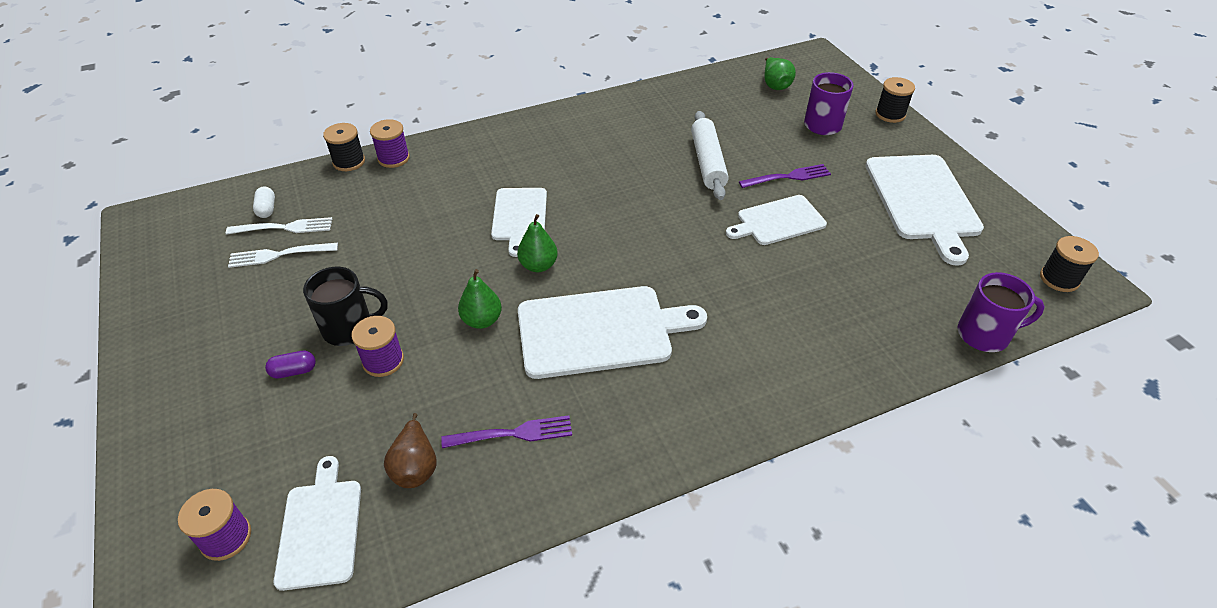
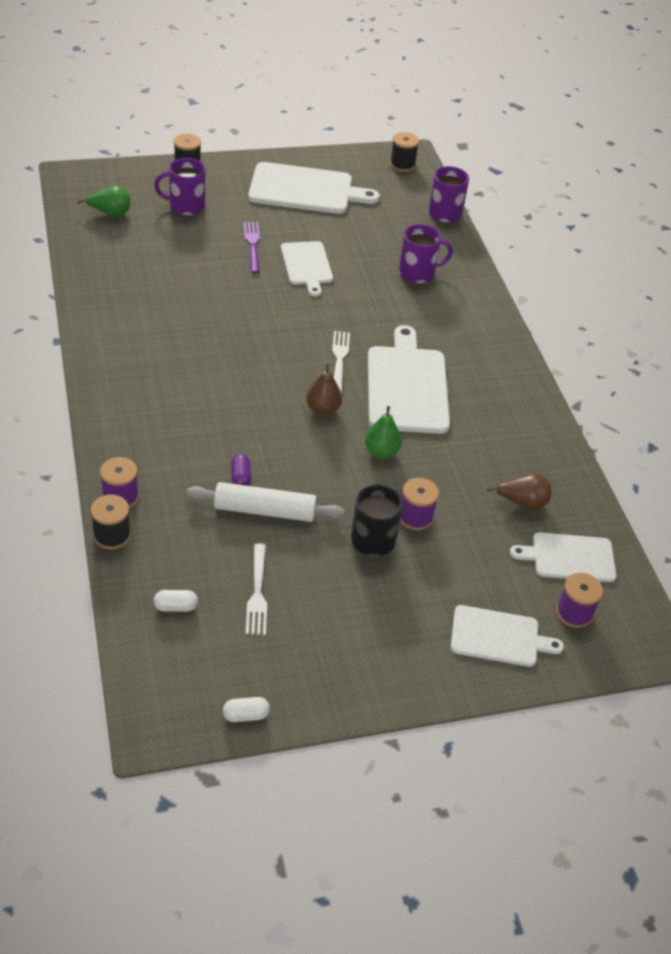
camera: 85 degrees left, 0 degrees up
(140, 268) = (245, 715): none -> white capsule
(284, 228) = (214, 590): white fork -> white fork (339, 359)
(294, 371) = (417, 576): purple capsule -> purple capsule (240, 477)
(513, 433) = (498, 447): purple fork -> none
(519, 217) = (253, 412): white cutting board -> white cutting board (498, 637)
(538, 265) = (323, 409): green pear -> brown pear
(708, 162) = (215, 283): white rolling pin -> white rolling pin (265, 510)
(826, 319) = (418, 273): none -> purple mug

